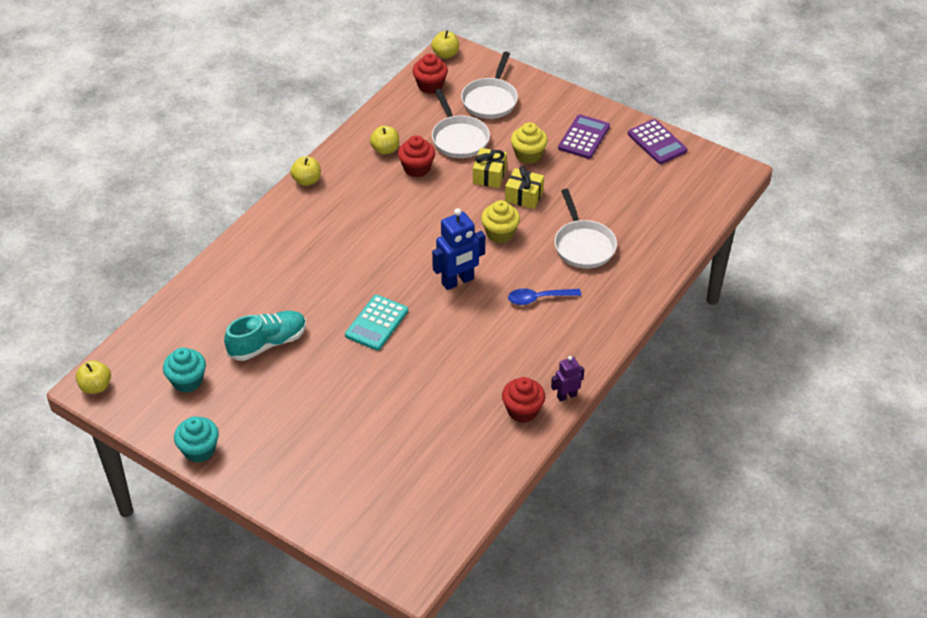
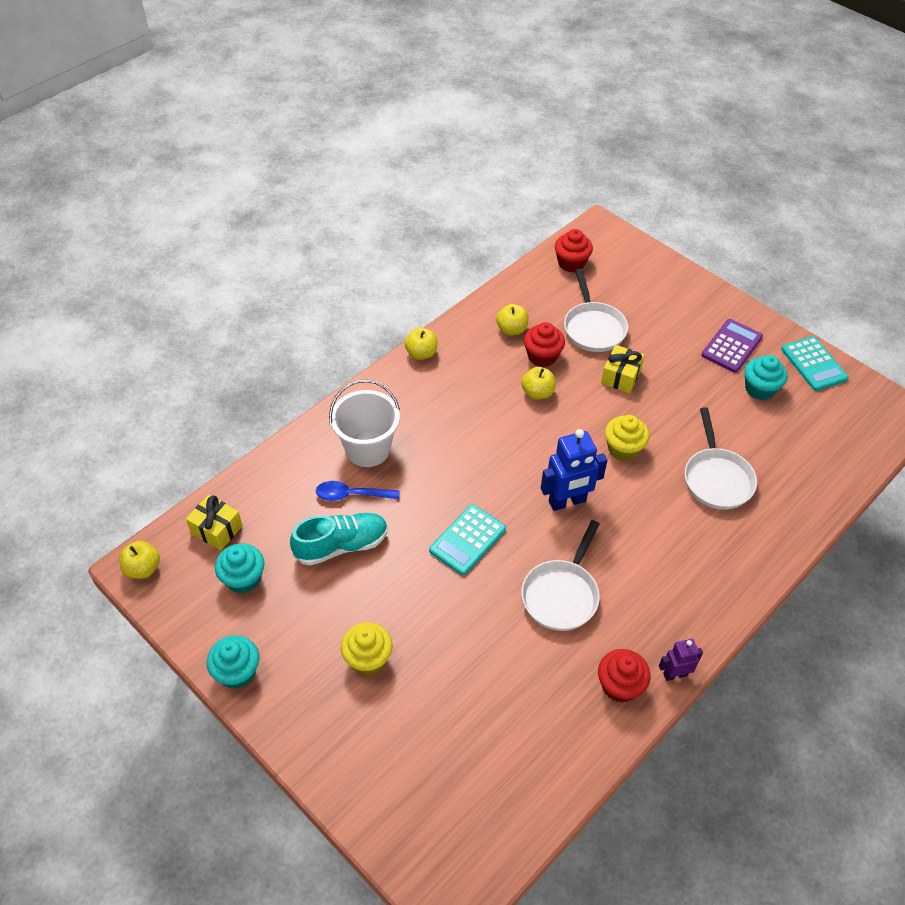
camera: 10 degrees right, 5 degrees up
(274, 265) = (368, 449): none -> white bucket
(445, 54) = (592, 230): yellow apple -> yellow apple (537, 393)
(490, 100) = (633, 288): white pan -> white pan (561, 594)
(524, 196) = (656, 407): yellow gift -> yellow gift (216, 529)
(528, 155) = (667, 358): yellow cupcake -> yellow cupcake (368, 658)
(538, 298) = (657, 538): blue spoon -> blue spoon (351, 495)
(612, 169) = (759, 389): none -> turquoise cupcake
(657, 142) = (813, 364): purple calculator -> turquoise calculator

